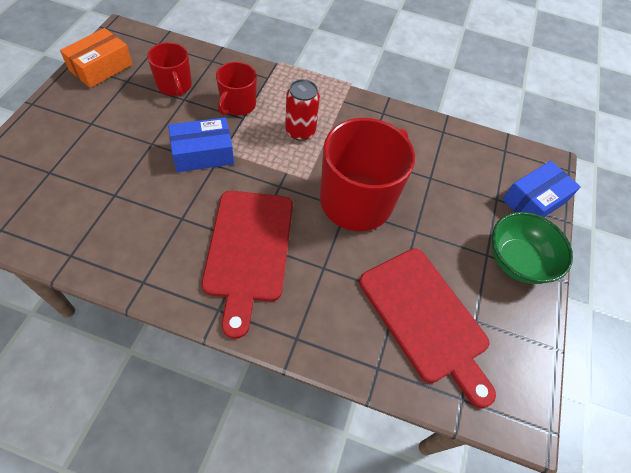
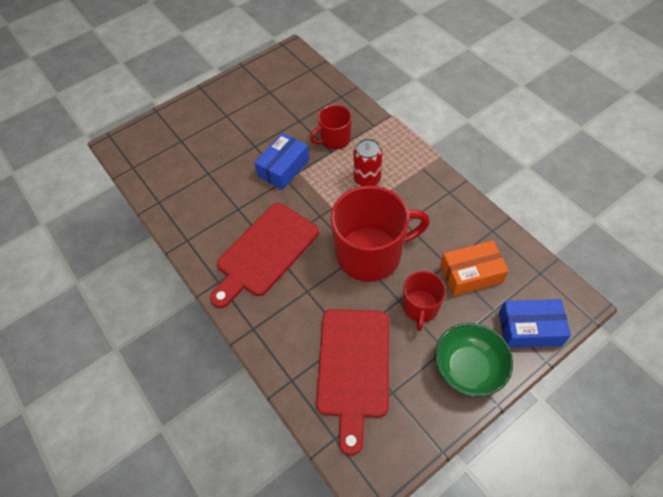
camera: 45 degrees right, 0 degrees up
(101, 67) = (259, 75): orange box -> orange box (471, 274)
(174, 86) = (299, 107): red mug -> red mug (420, 307)
(203, 153) = (283, 168): blue box -> blue box turned 75 degrees counterclockwise

